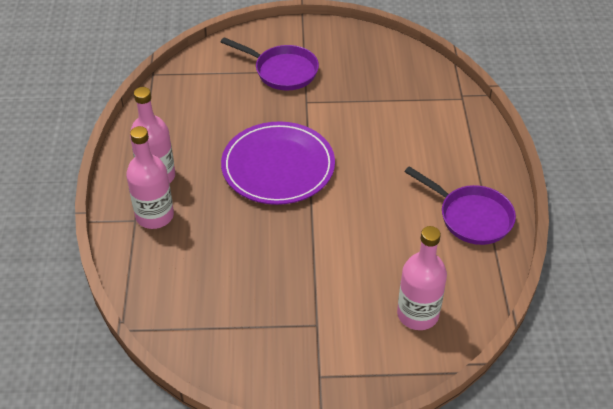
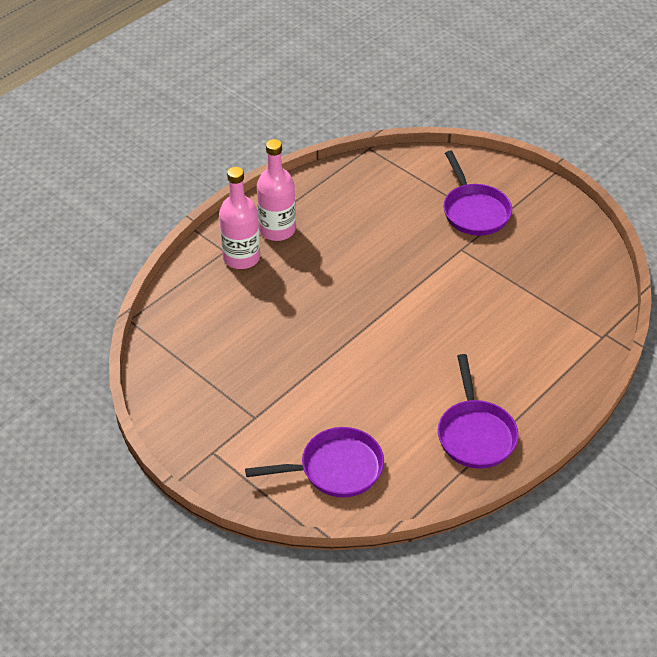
camera: 45 degrees right, 0 degrees up
(278, 166) = (373, 284): purple plate -> none
(417, 314) = (335, 468): pink bottle -> purple pan

